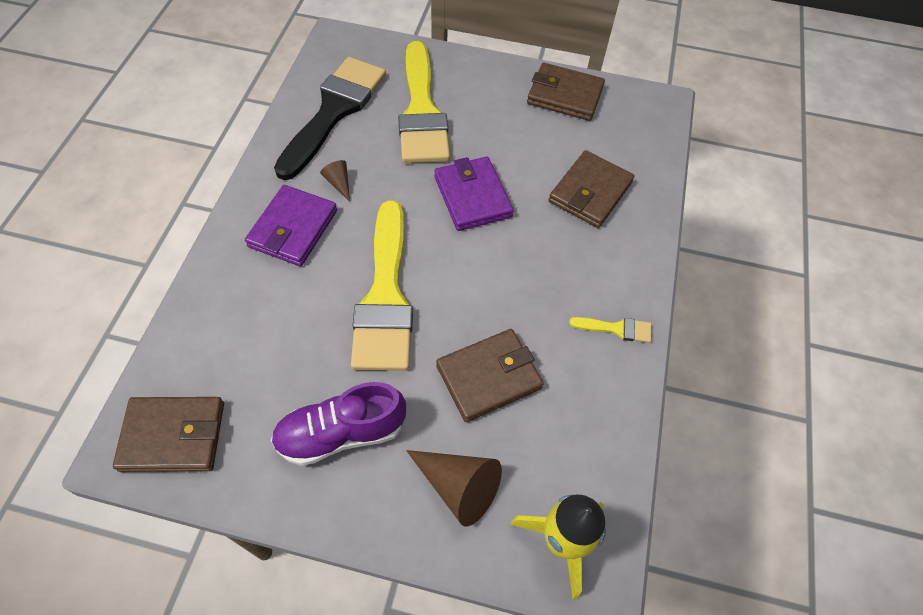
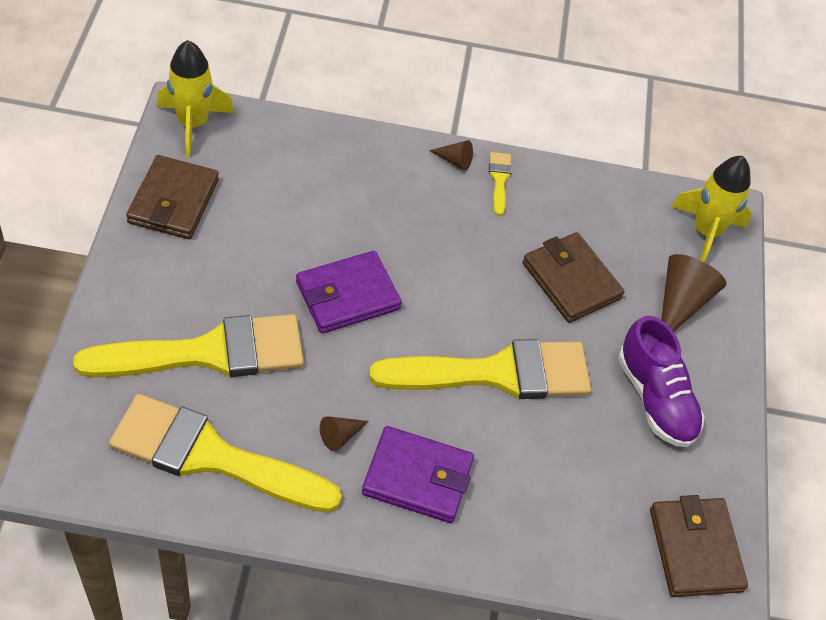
camera: 100 degrees left, 5 degrees down
(334, 111) = (211, 456): black brush -> yellow brush
(590, 192) = (330, 187): brown wallet -> none
(636, 292) = (455, 161): none -> brown cone
(648, 108) = (193, 124): none -> yellow rocket

